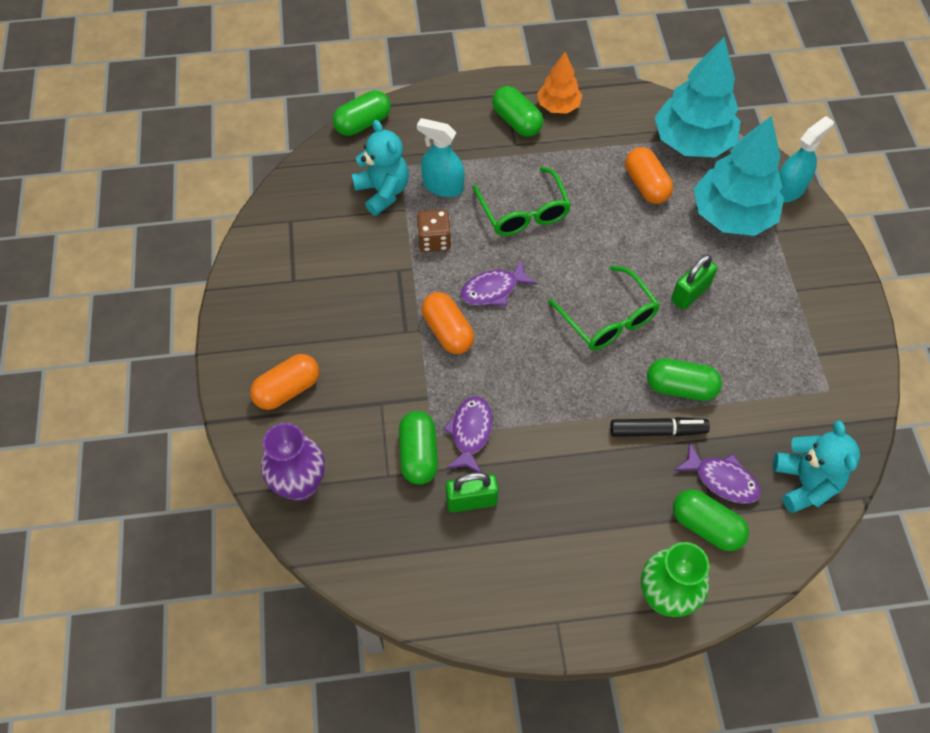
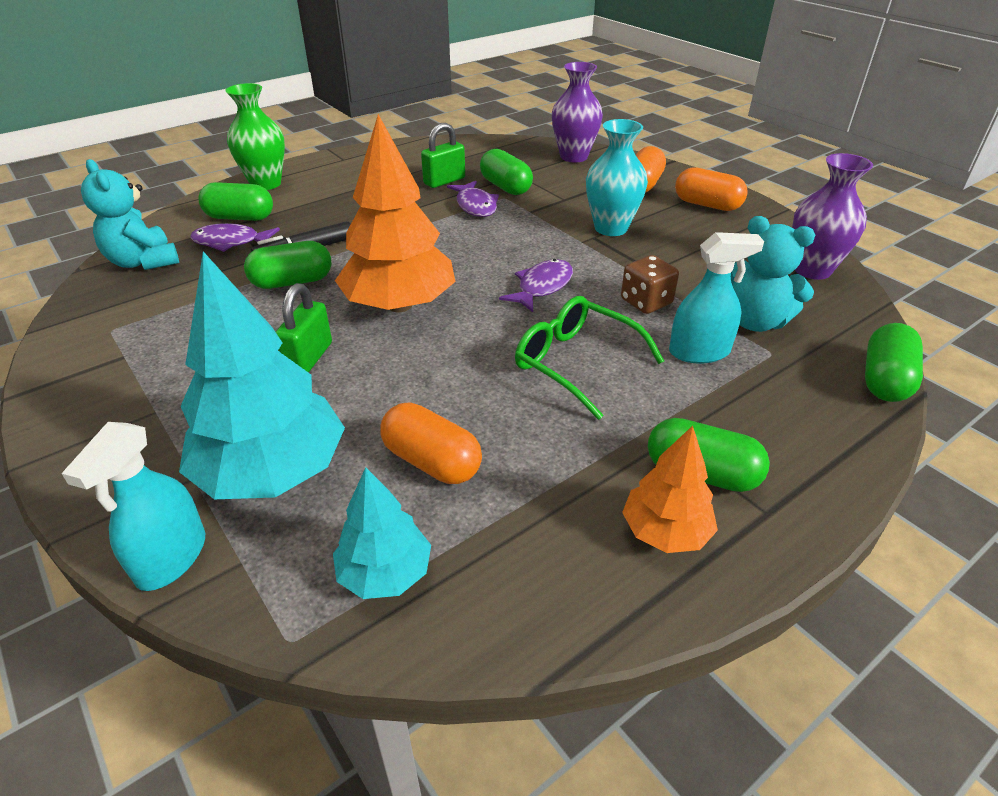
camera: 150 degrees right, 20 degrees down
(287, 215) = (812, 270): none -> purple vase
(380, 336) = (611, 228): none -> turquoise vase
(447, 331) = (555, 248): orange capsule -> orange capsule (707, 205)
(608, 319) = (399, 305): green glasses -> orange tree
(692, 142) = (385, 573): turquoise tree -> turquoise tree, size x0.55

